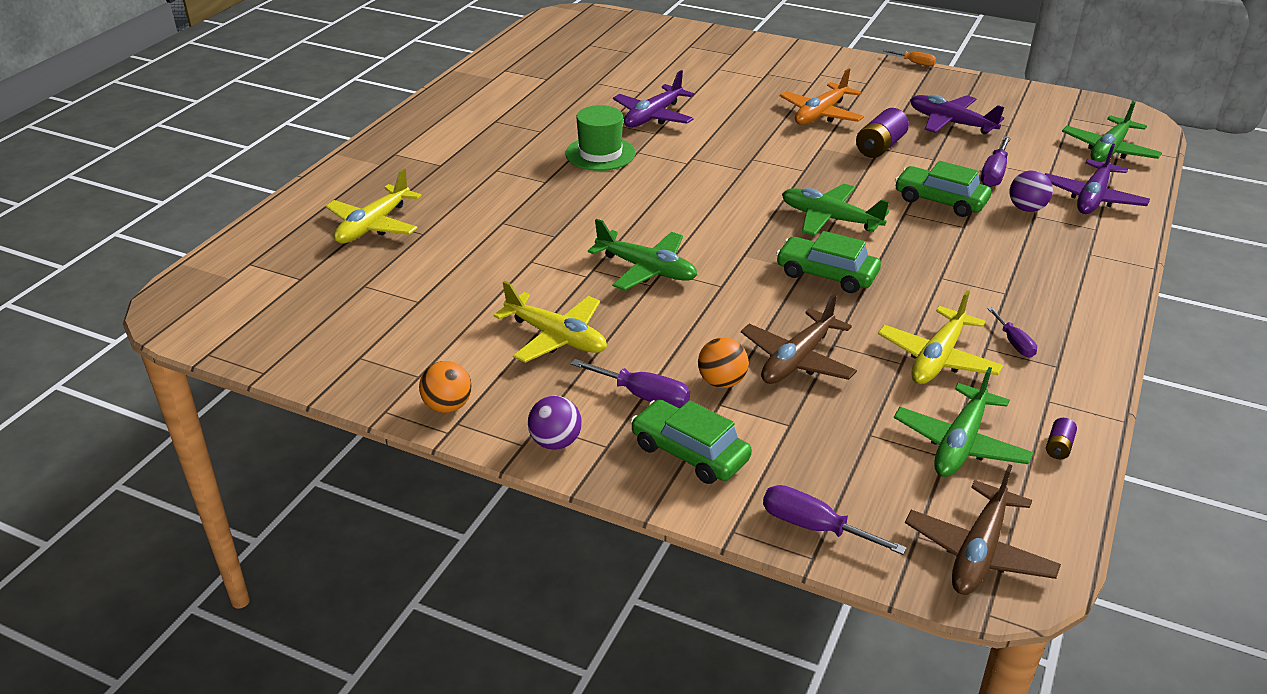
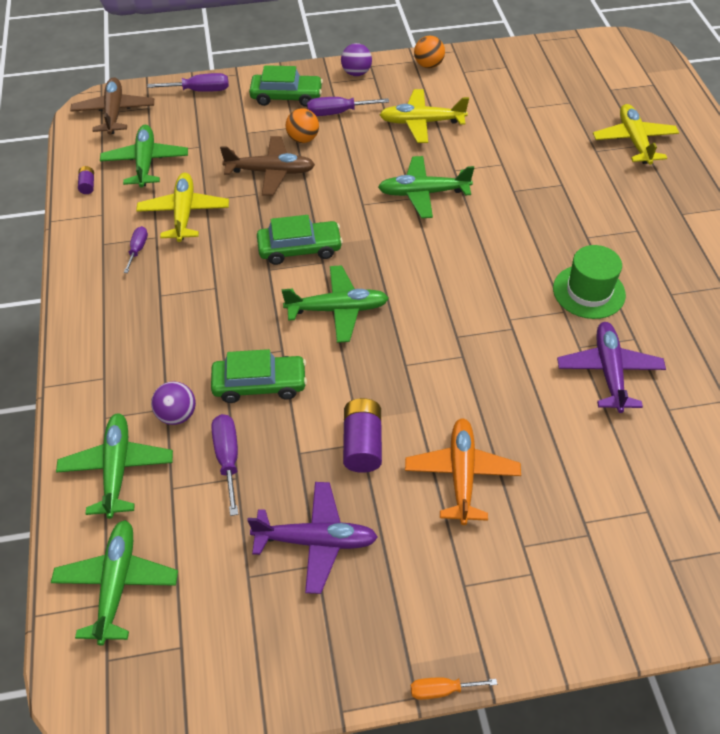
camera: 145 degrees right, 15 degrees up
(797, 360) = (271, 172): brown plane -> brown plane turned 90 degrees clockwise
(1014, 343) = (138, 249): purple screwdriver -> purple screwdriver turned 60 degrees clockwise
(1092, 198) = (117, 469): purple plane -> green plane

